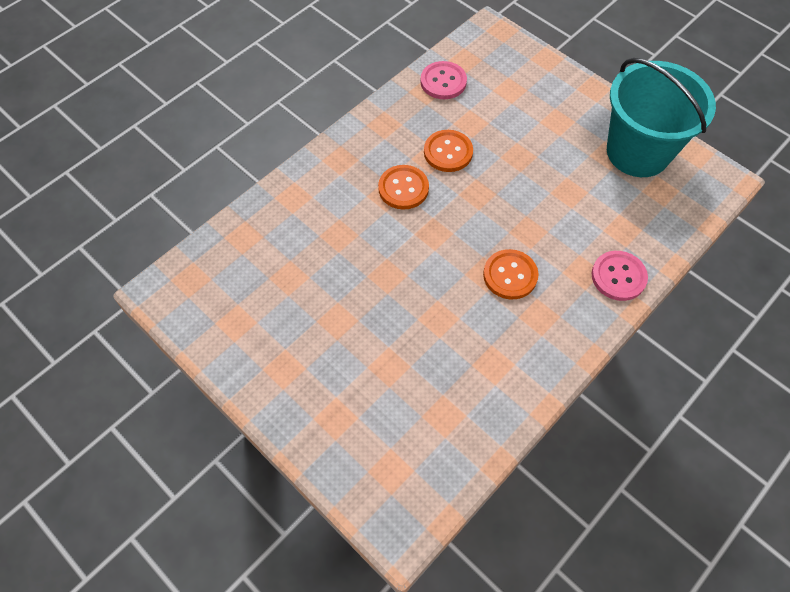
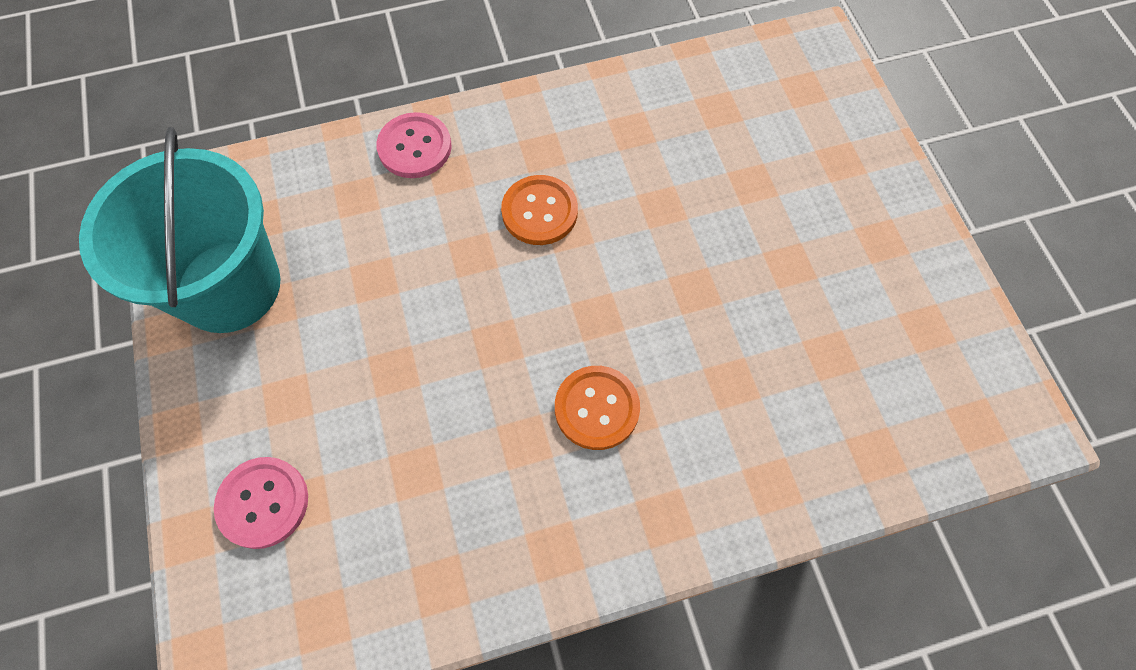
camera: 150 degrees left, 5 degrees up
(443, 82) = (396, 588): pink button -> pink button (263, 503)
(448, 152) = (489, 435): orange button -> none

